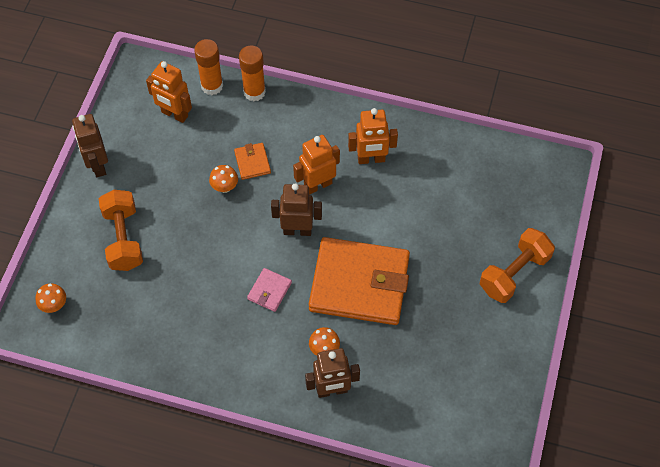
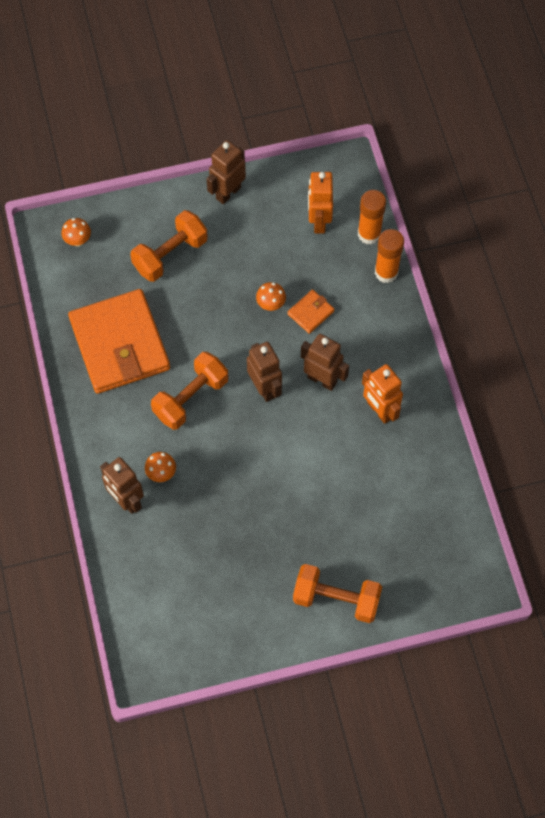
camera: 60 degrees right, 5 degrees up
(269, 291) = (191, 398): pink wallet -> orange dumbbell
(317, 185) = (322, 379): orange robot -> brown robot
(359, 284) = (242, 469): orange wallet -> orange wallet (119, 344)

